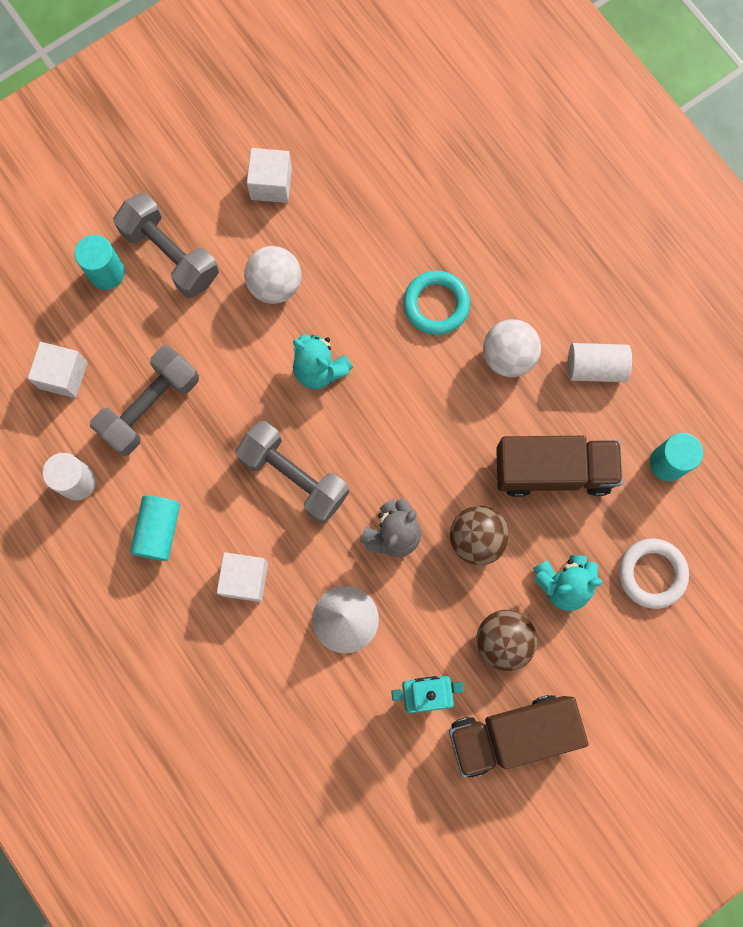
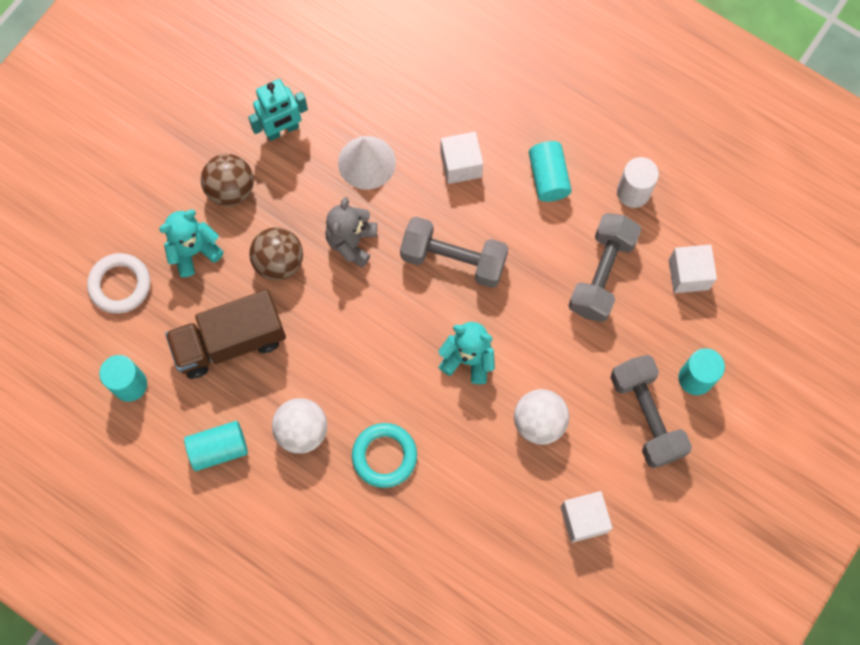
camera: 160 degrees right, 5 degrees down
(171, 254) = (646, 416): grey dumbbell -> grey dumbbell turned 45 degrees clockwise
(511, 734) = (202, 123): brown truck -> none
(595, 367) = (219, 449): white cylinder -> turquoise cylinder

